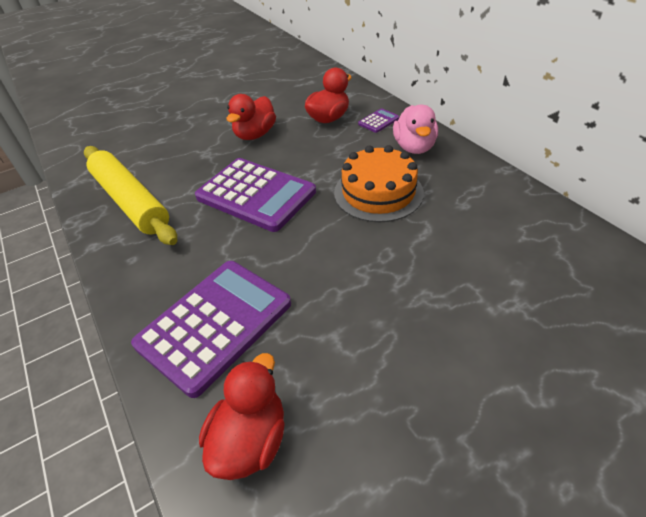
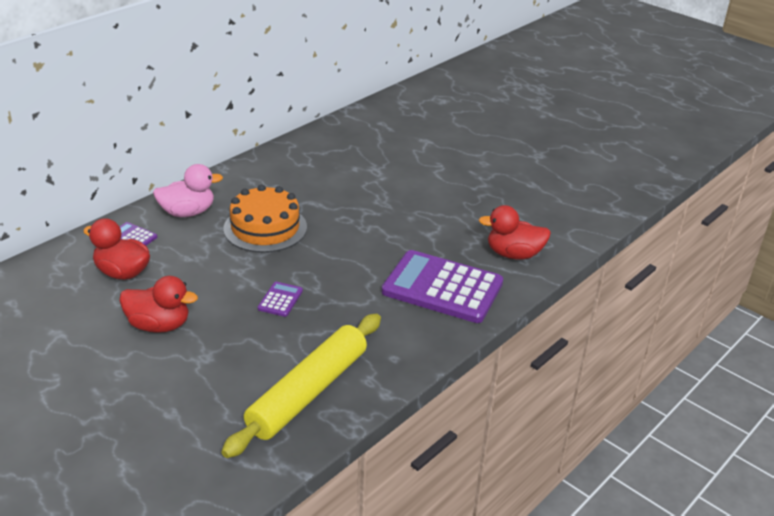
camera: 110 degrees left, 10 degrees down
(256, 195) = (280, 300): purple calculator -> purple calculator, size x0.42

